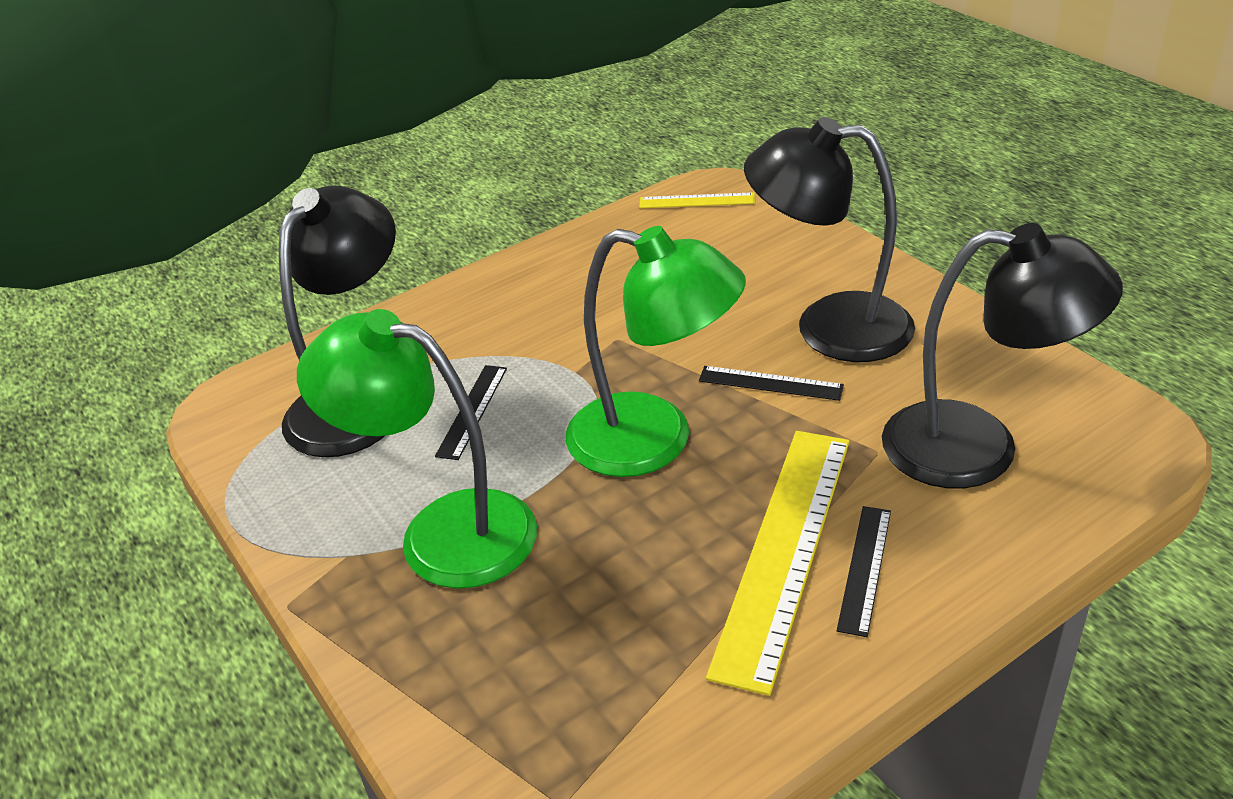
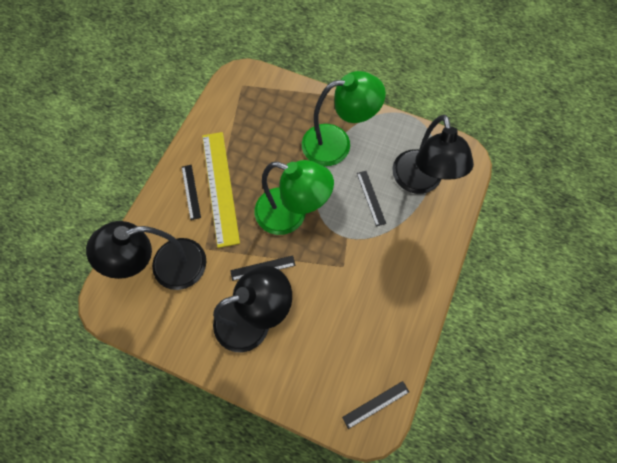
camera: 145 degrees right, 30 degrees up
(654, 441) = (291, 215): green lamp -> green lamp turned 150 degrees counterclockwise
(697, 201) = (375, 404): yellow ruler -> black ruler

